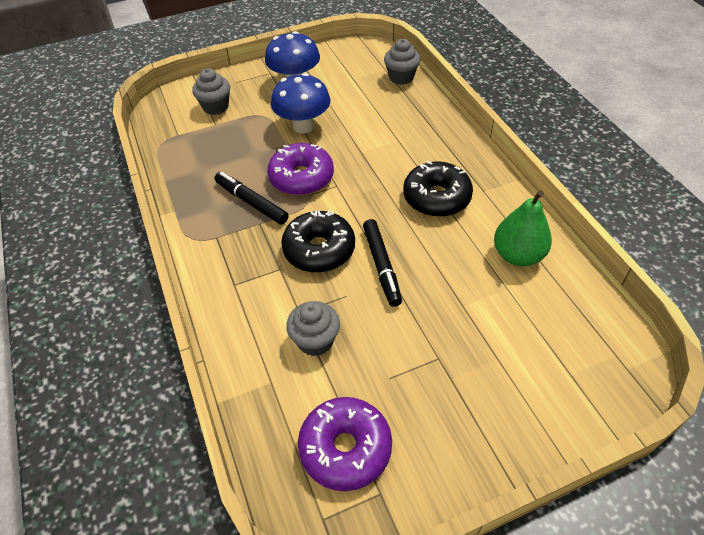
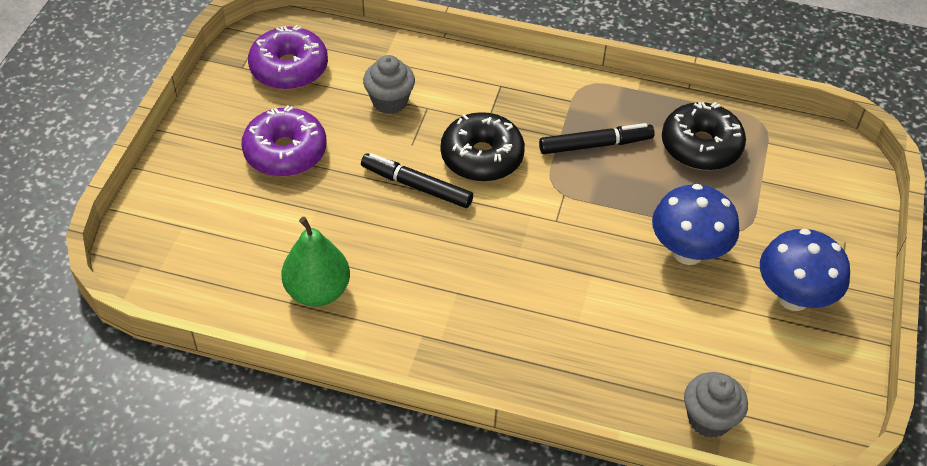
camera: 125 degrees right, 0 degrees up
(216, 107) = (799, 197): grey cupcake -> none
(301, 178) = (596, 200): purple donut -> purple donut (285, 152)
(436, 198) = (454, 287): black donut -> black donut (701, 146)

